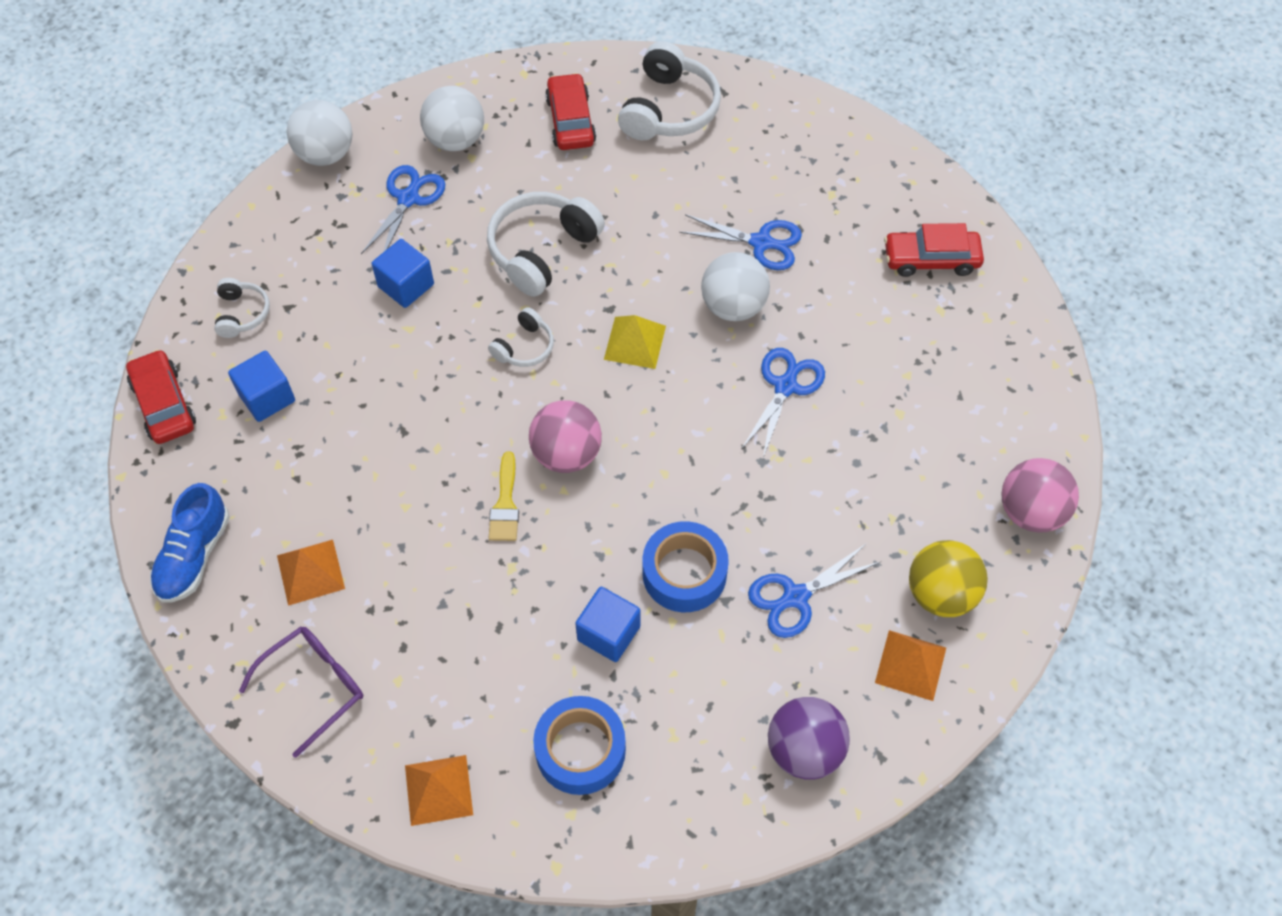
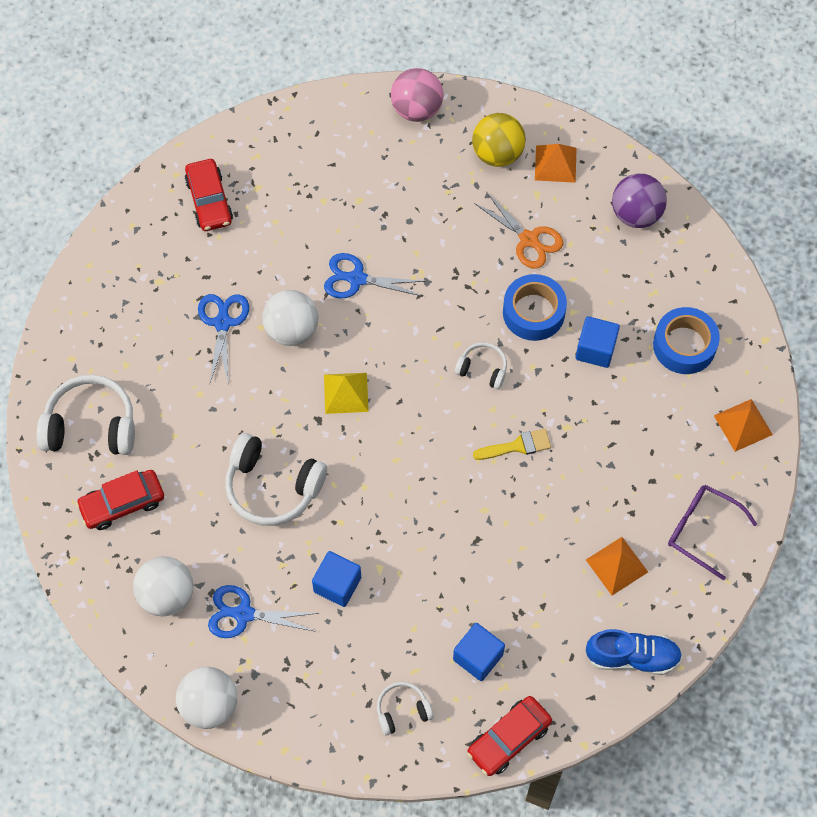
camera: 105 degrees left, 5 degrees up
(524, 347) = (373, 473): white headphones -> white headphones (482, 369)
(566, 454) = (461, 415): pink ball -> none
(795, 597) = (529, 239): blue scissors -> orange scissors

